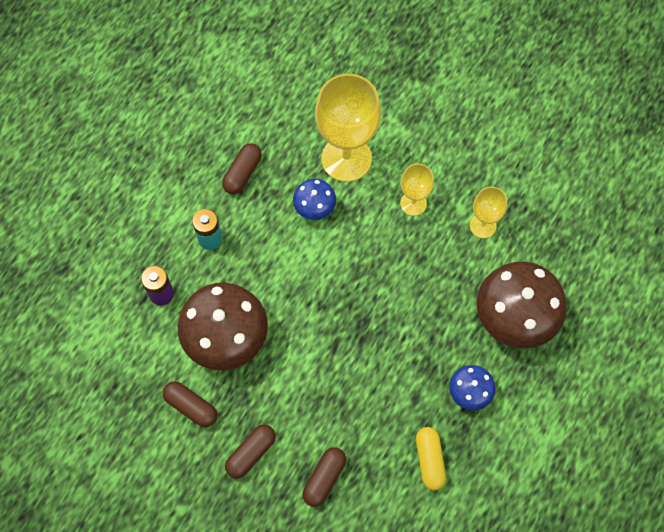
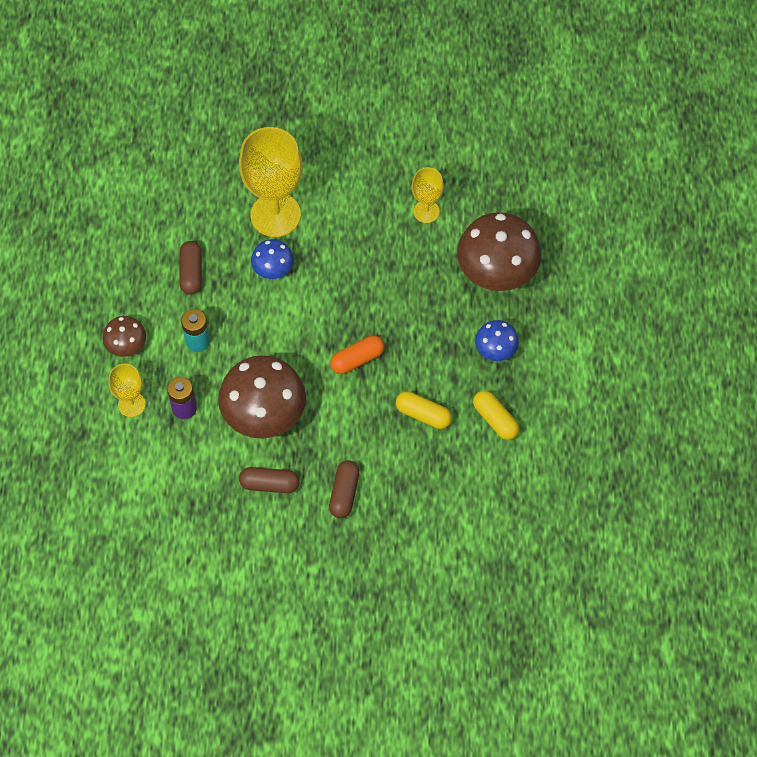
camera: 30 degrees left, 5 degrees down
(148, 209) = (126, 345): none -> brown mushroom
(324, 478) = (417, 480): brown capsule -> none
(338, 332) = (357, 359): none -> orange capsule
(366, 418) = (423, 414): none -> yellow capsule
(413, 203) = (356, 223): yellow goblet -> yellow goblet (131, 404)

